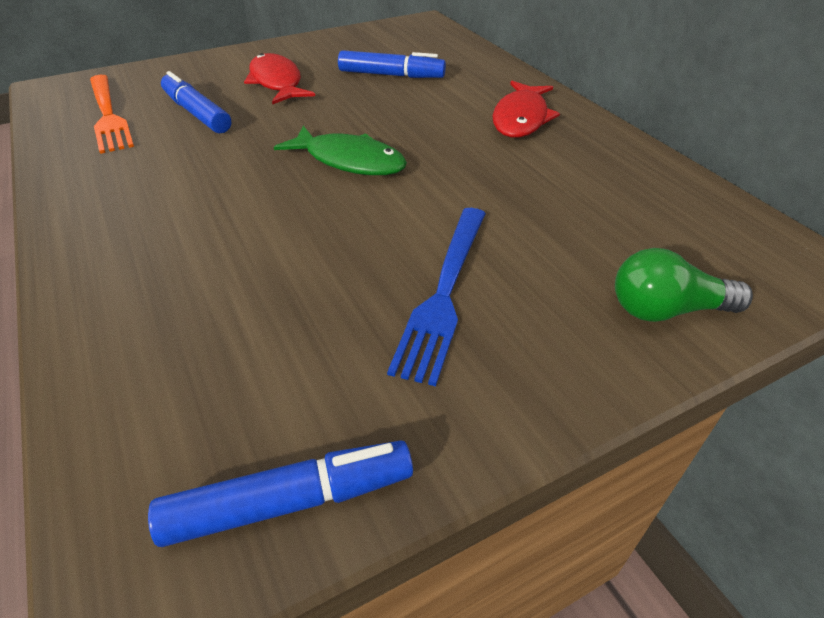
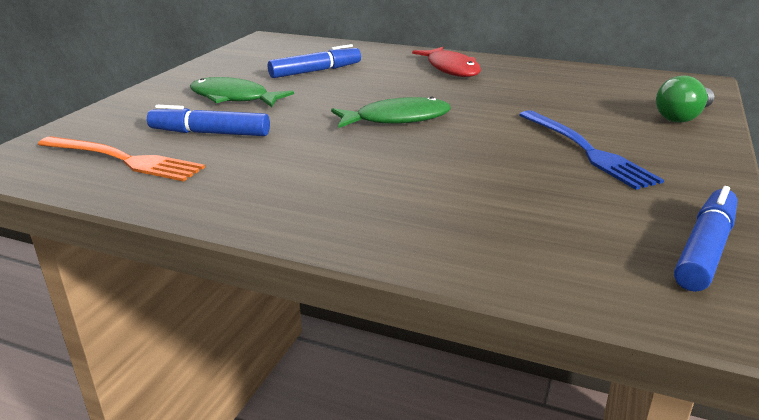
camera: 40 degrees left, 15 degrees down
(277, 82) = (233, 98): red fish -> green fish

